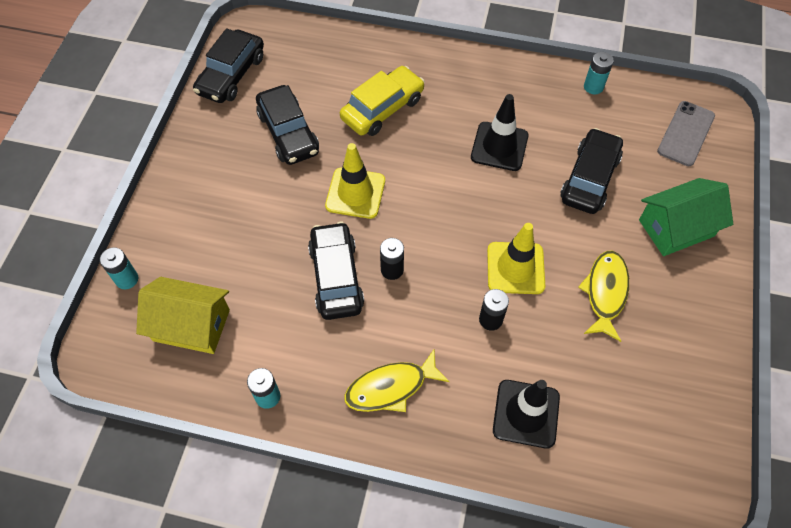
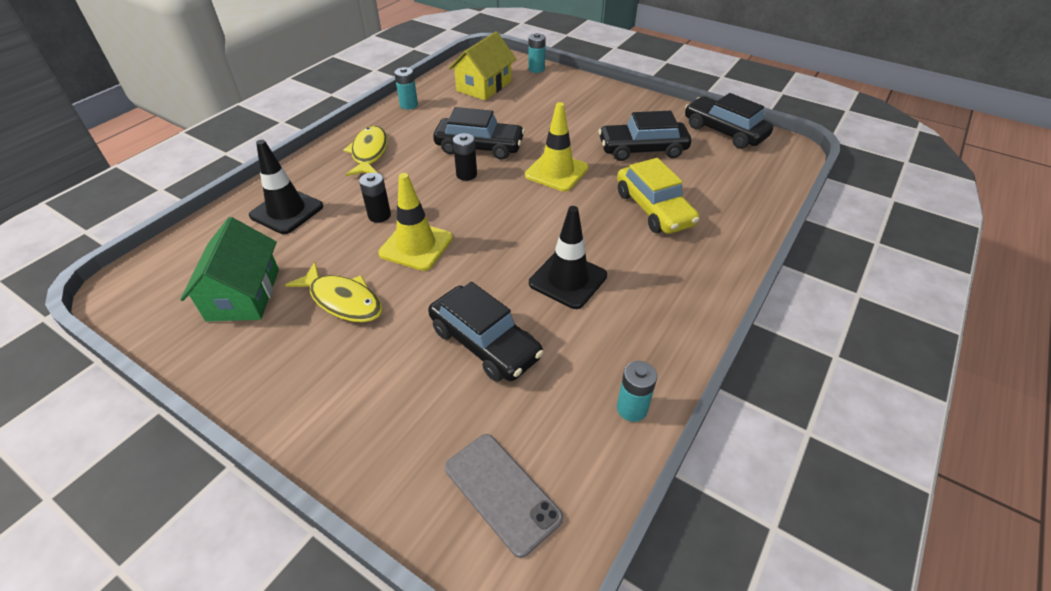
camera: 110 degrees right, 15 degrees down
(676, 228) = (368, 400): green house -> green house (243, 294)

